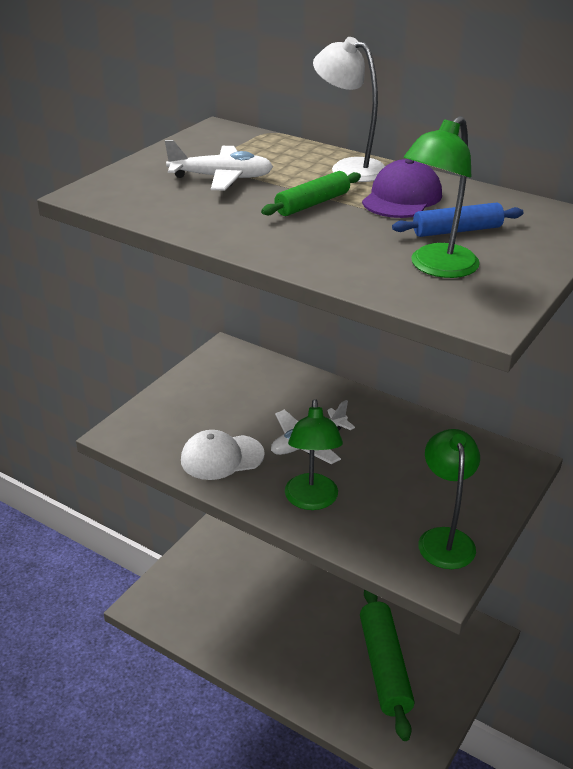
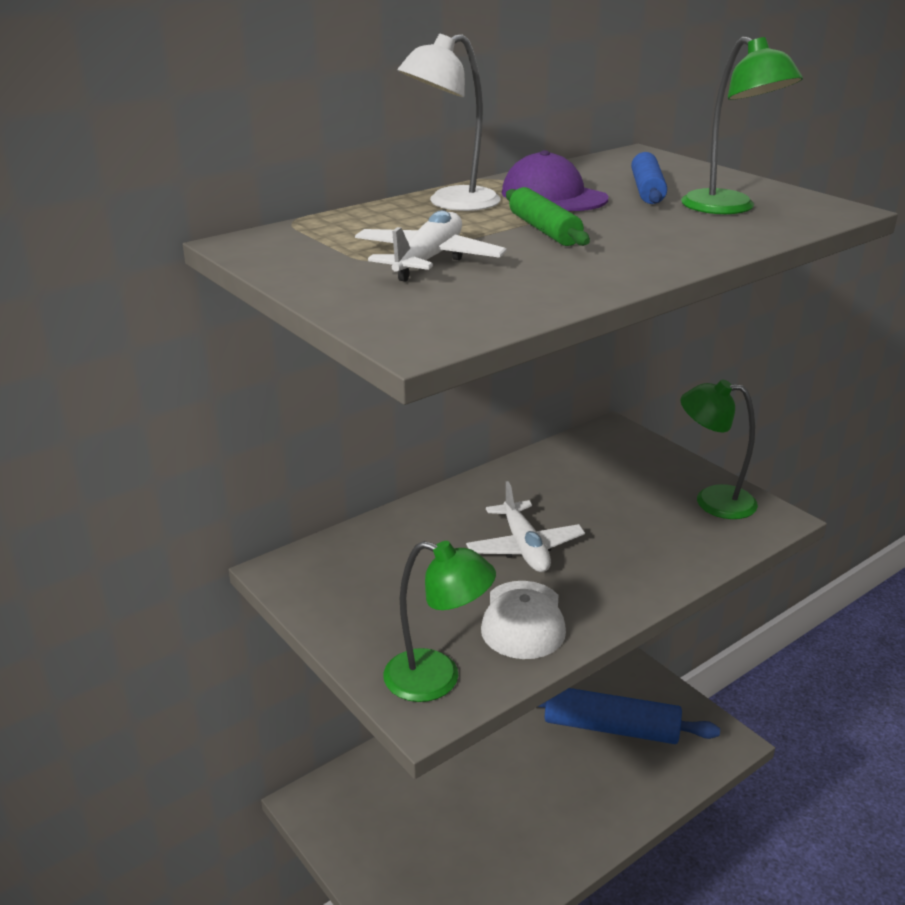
camera: 70 degrees left, 5 degrees down
(311, 500) = (630, 568): green lamp -> green lamp (437, 679)
(384, 666) = (611, 727): green rolling pin -> blue rolling pin

